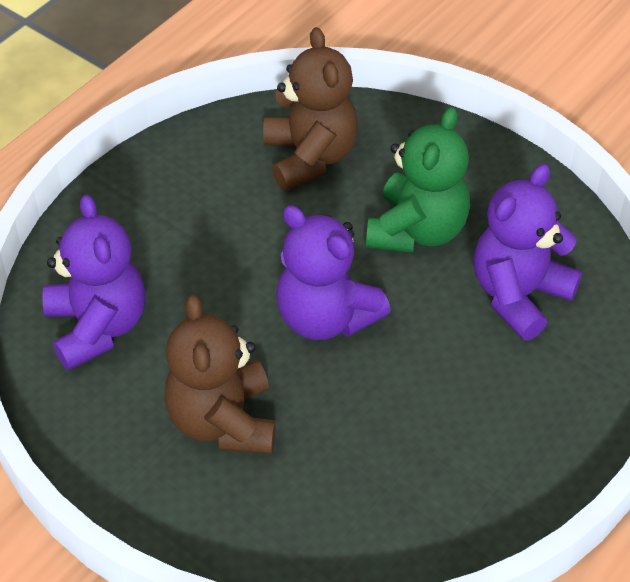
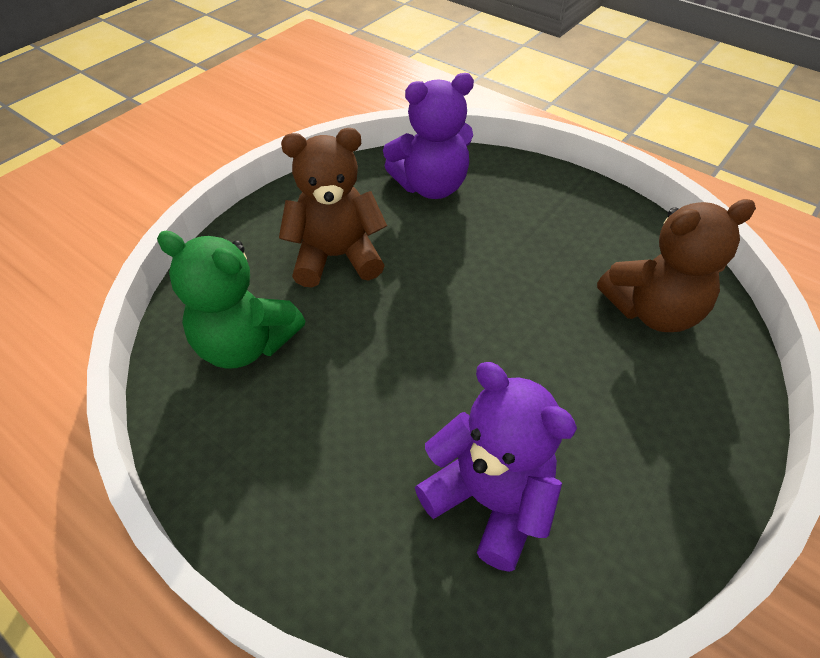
camera: 90 degrees right, 0 degrees up
(326, 317) = (447, 322): purple teddy bear -> none
(417, 230) = (571, 400): green teddy bear -> green teddy bear (245, 344)

